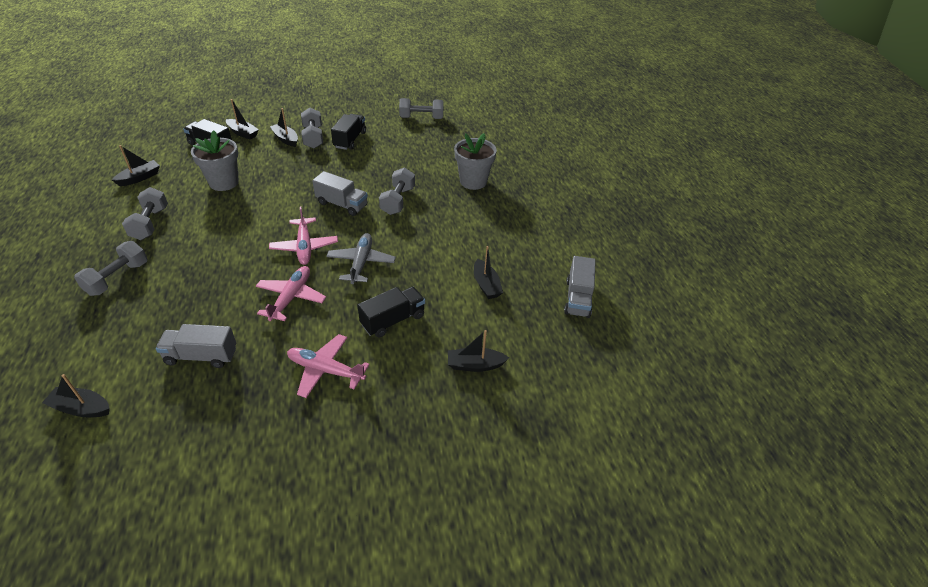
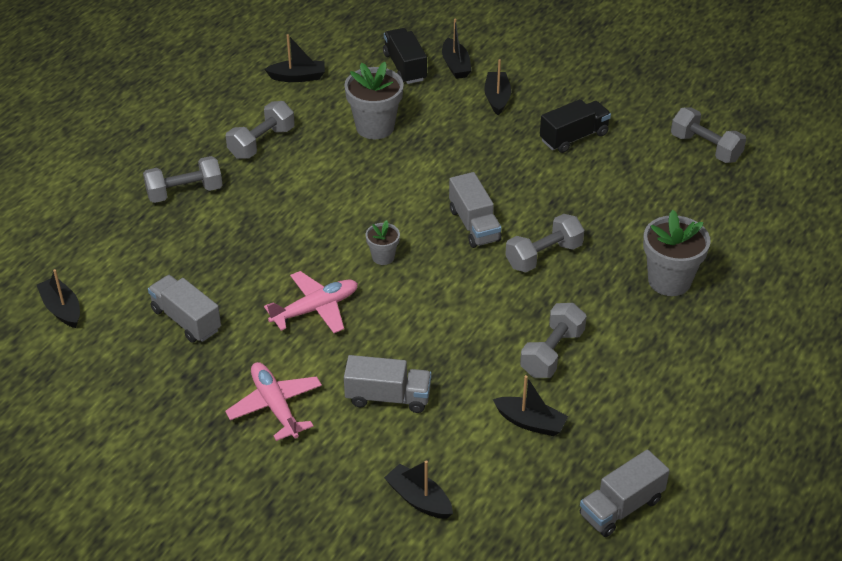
camera: 45 degrees right, 0 degrees up
(304, 247) = (383, 257): pink plane -> grey flower pot
(313, 137) = (532, 111): grey dumbbell -> grey dumbbell (552, 353)
(361, 263) = (422, 311): grey plane -> none
(393, 320) = (388, 397): black truck -> grey truck
(486, 285) = (530, 422): black boat -> black boat turned 90 degrees counterclockwise

